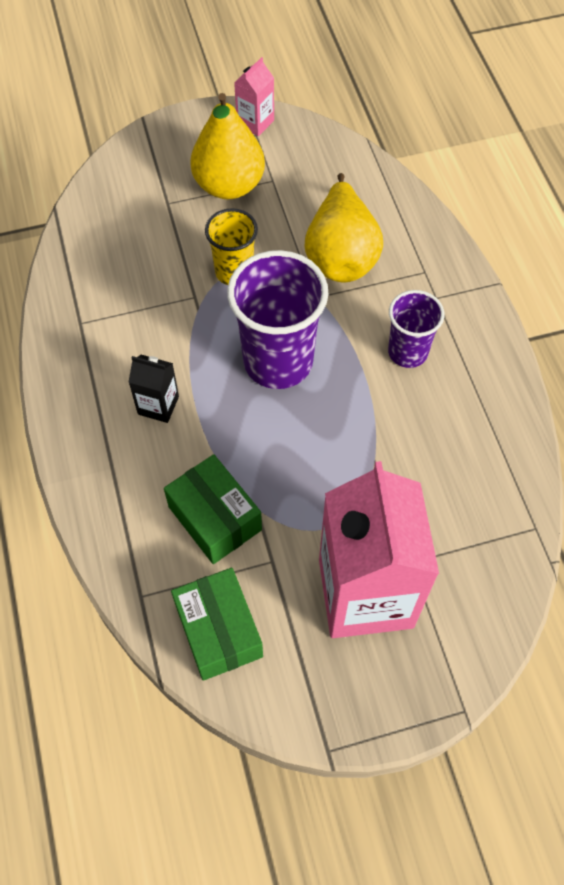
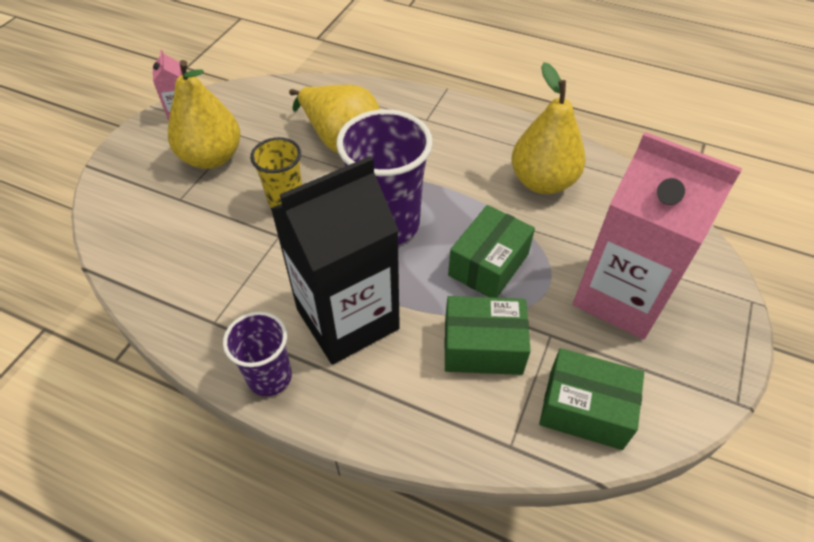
camera: 50 degrees left, 10 degrees down
(158, 405) = (347, 319): black carton -> black carton, size x2.35
(305, 466) = (488, 265): none -> green box
(408, 352) = (452, 156): purple cup -> purple cup (269, 377)
(449, 445) = (542, 182): none -> yellow pear

